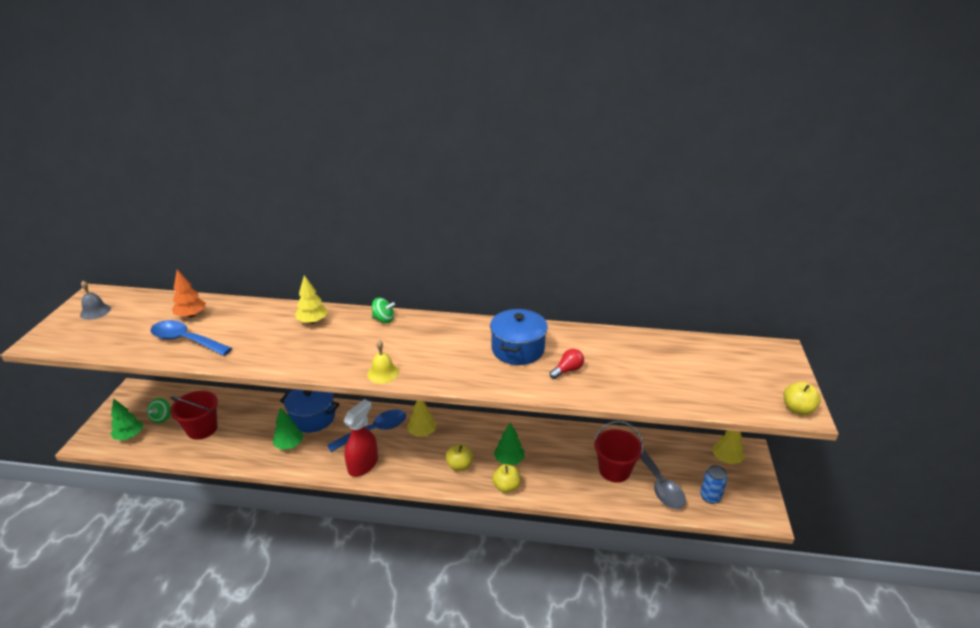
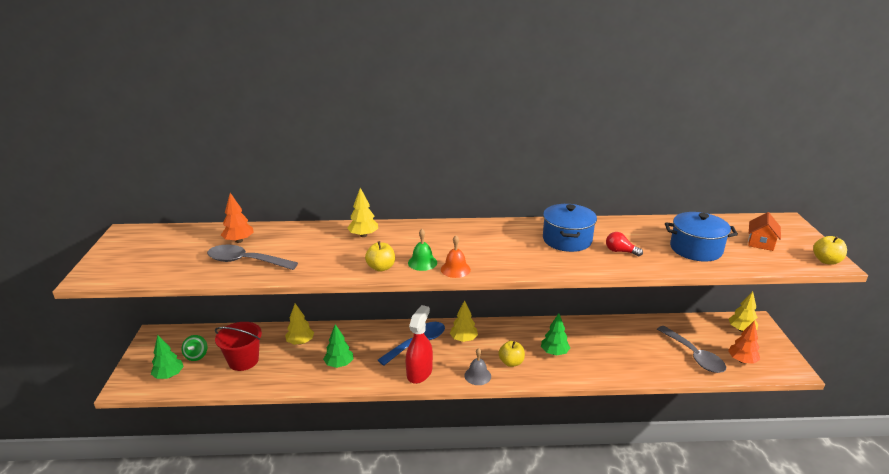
camera: 10 degrees left, 5 degrees down
(95, 311) = (135, 246): grey bell -> grey bell (477, 375)
(186, 340) = (245, 261): blue spoon -> grey spoon
(262, 415) = (300, 342): none -> yellow tree
(312, 417) = (352, 338): blue pot -> blue pot (696, 249)
(354, 361) = (422, 262): none -> green bell
(383, 373) = (455, 269): yellow bell -> orange bell
(384, 319) = (430, 228): green spinning top -> none
(506, 486) = (562, 374): yellow apple -> yellow apple (381, 268)
(567, 370) = (620, 251): red light bulb -> red light bulb turned 105 degrees counterclockwise
(614, 470) = (651, 349): red bucket -> none
(710, 497) = (742, 360): blue can -> orange tree
(733, 376) = (761, 243): none -> orange house

